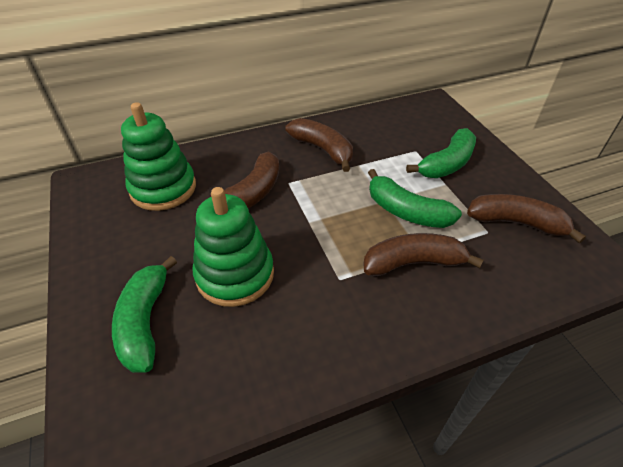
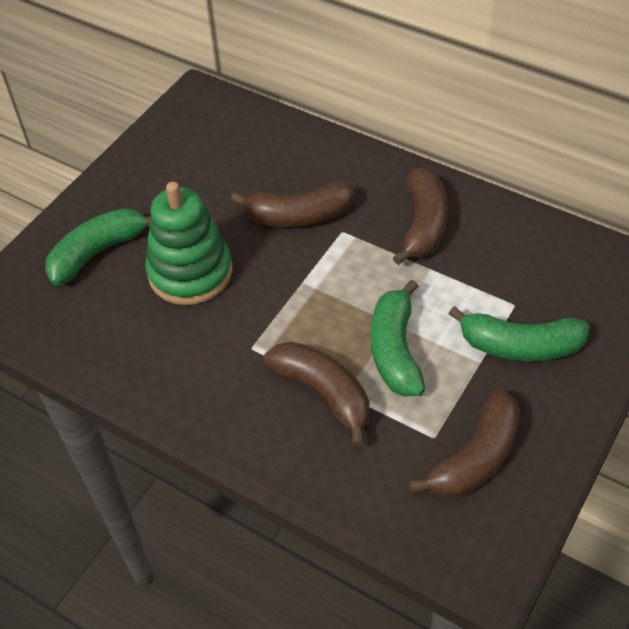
camera: 55 degrees right, 5 degrees up
(163, 188) = (241, 151): green stacking toy -> none
(516, 223) = (476, 457): brown banana -> brown banana turned 60 degrees clockwise

